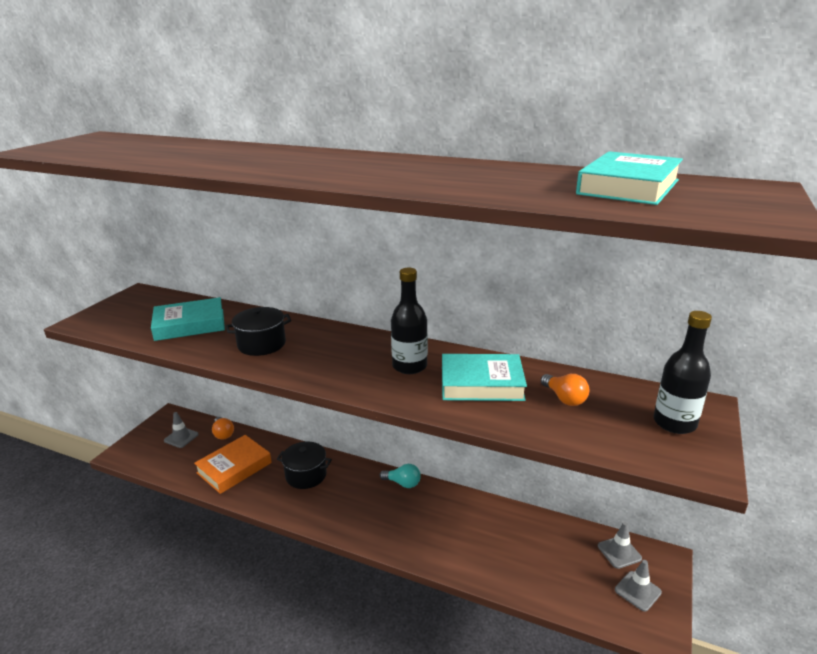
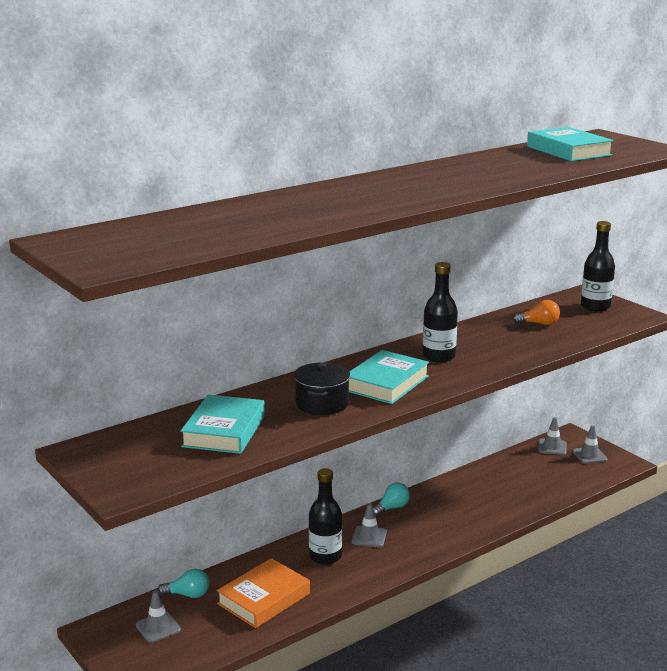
camera: 60 degrees left, 5 degrees down
(223, 434) = (188, 595): orange light bulb -> turquoise light bulb
(234, 468) = (264, 599): orange book -> orange book turned 60 degrees clockwise
(306, 475) = (325, 556): black pot -> black bottle
(349, 487) = (369, 537): none -> grey traffic cone
(481, 383) = (492, 341): turquoise book -> turquoise book (386, 383)

